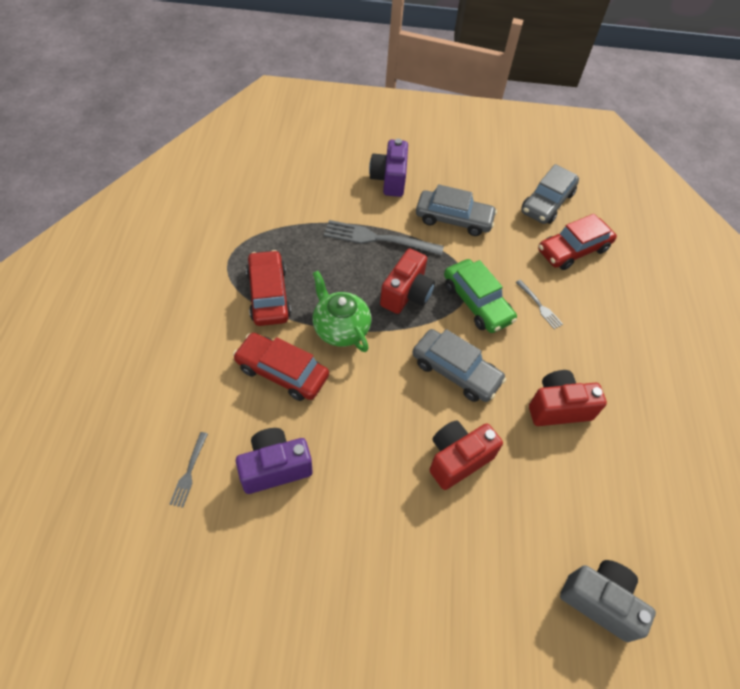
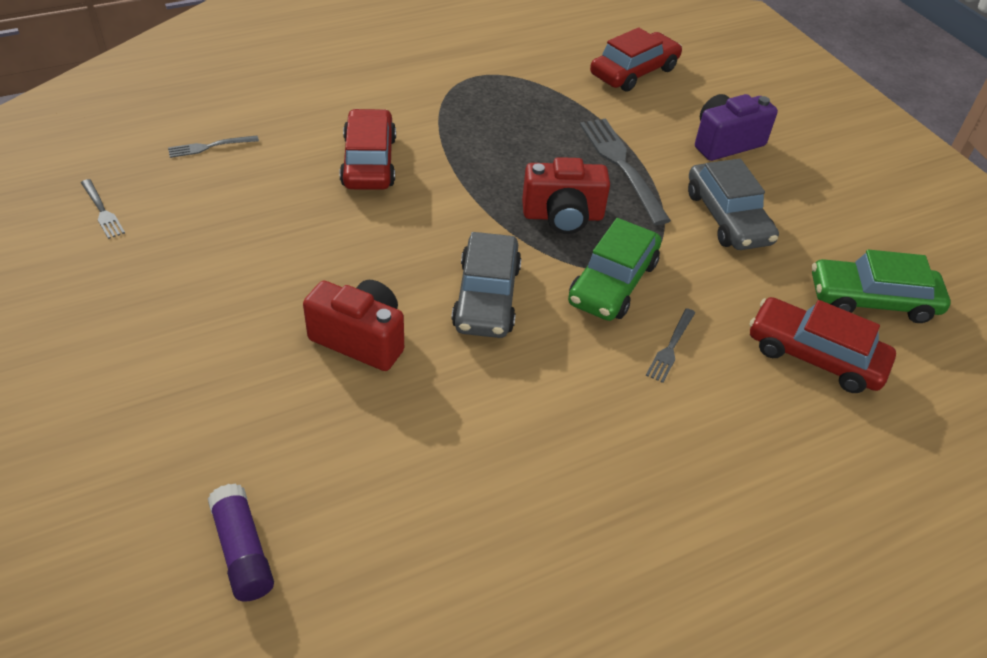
camera: 60 degrees right, 10 degrees down
(220, 584) = (102, 211): none -> grey fork
(268, 294) = (459, 117): red car -> red car (634, 72)
(275, 467) = (251, 199): purple camera -> none
(340, 328) = (462, 182): green teapot -> none
(547, 202) = (872, 300): grey car -> green car
(558, 407) = (515, 418): red camera -> none
(600, 601) = (243, 551): grey camera -> purple glue stick

